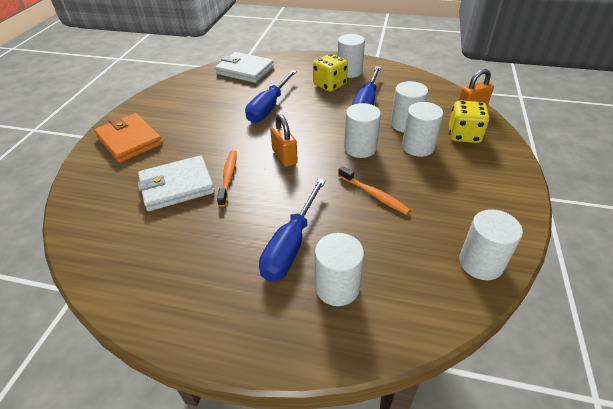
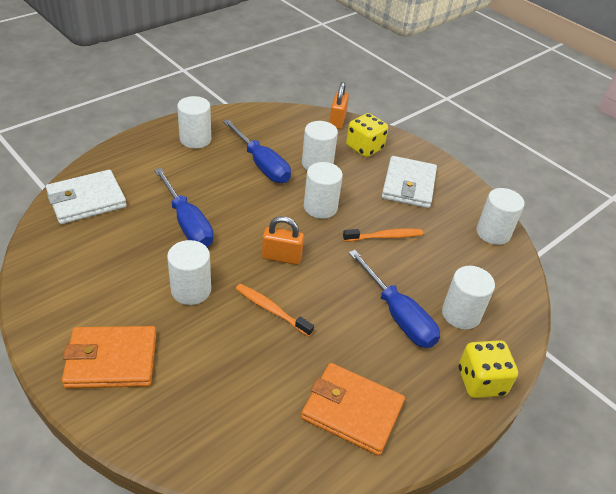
camera: 60 degrees left, 0 degrees up
(164, 265) = (352, 411): none -> orange wallet
(177, 186) = (245, 354): white wallet -> white wallet (408, 185)
(329, 85) = (201, 164): yellow dice -> yellow dice (481, 381)
(418, 147) = (353, 178): white cylinder -> white cylinder (191, 290)

